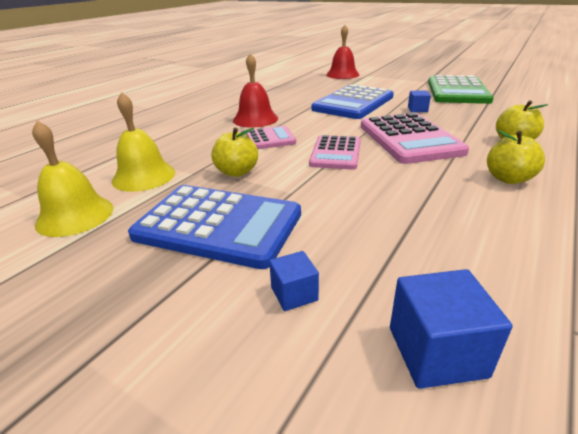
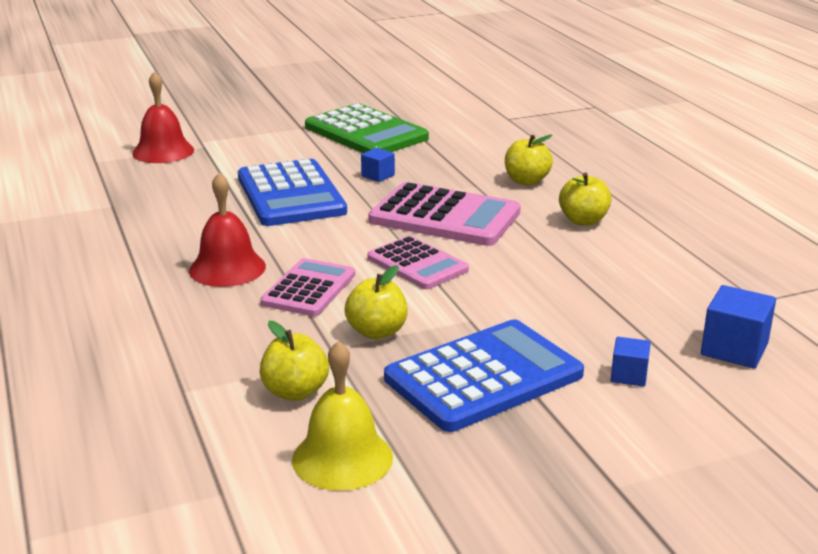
camera: 55 degrees left, 5 degrees down
(144, 176) = (295, 392): yellow bell -> yellow apple

